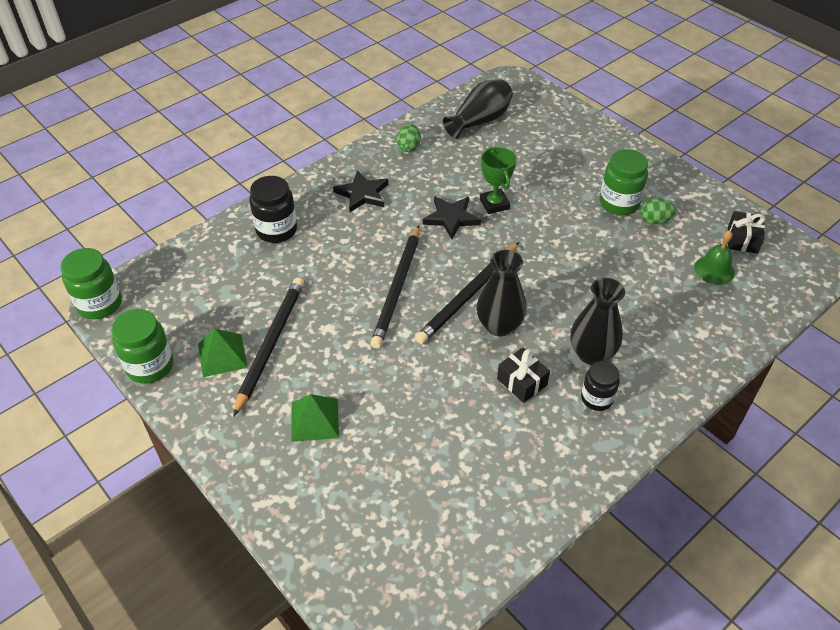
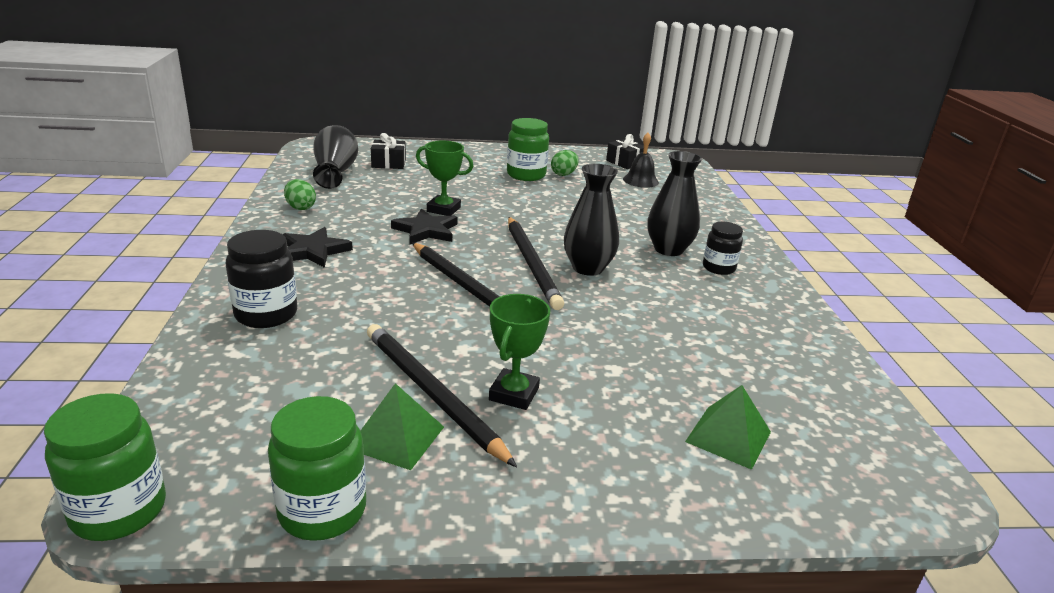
camera: 55 degrees left, 20 degrees down
(304, 377) = (514, 394): none -> green trophy
(315, 419) = (585, 414): green pyramid -> green pyramid (728, 436)
(522, 382) = (665, 287): black gift -> black gift (388, 163)
(714, 270) = (640, 180): green bell -> black bell

